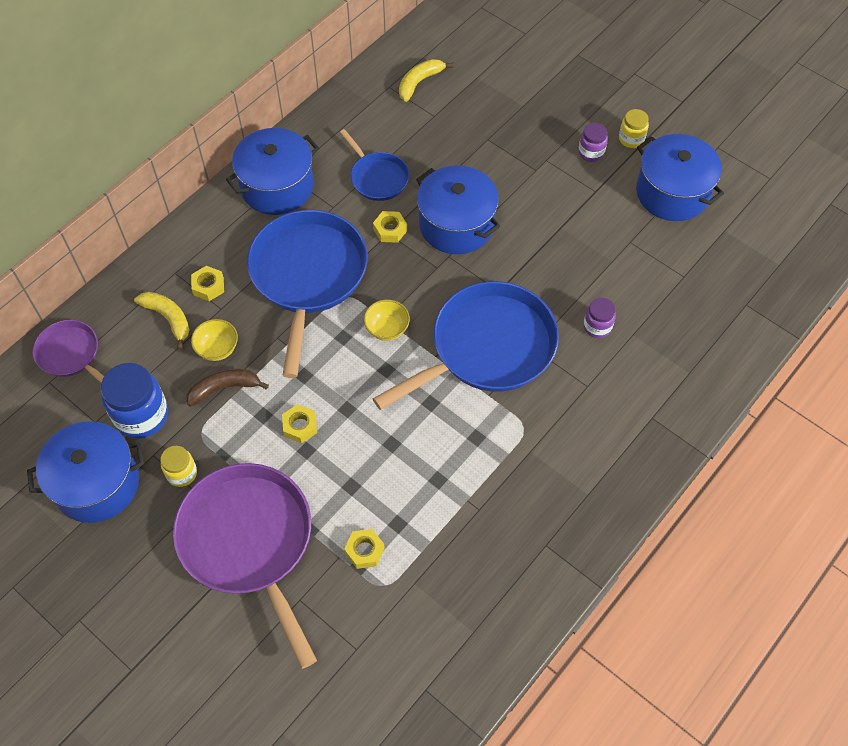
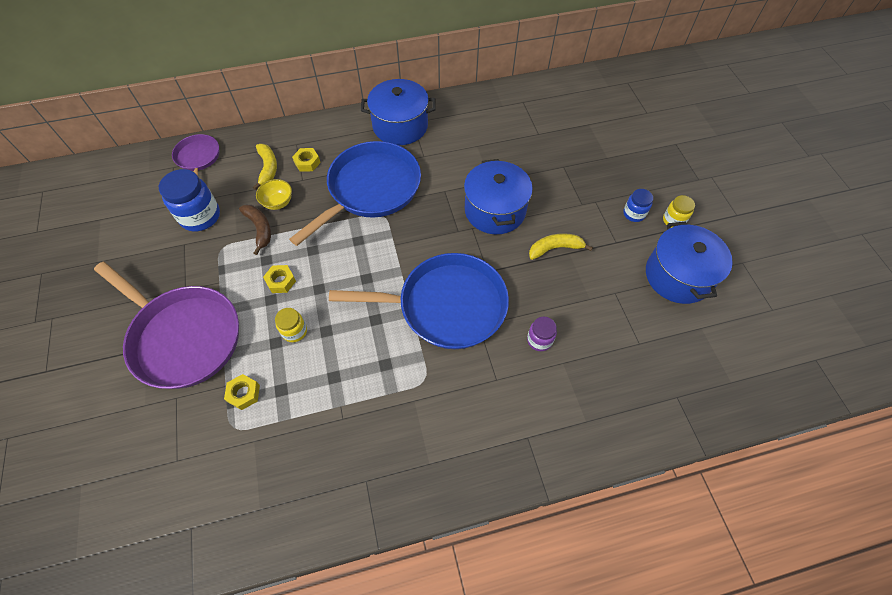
camera: 35 degrees right, 0 degrees up
(97, 484) = (139, 241): blue pot -> none
(182, 473) = (188, 266): yellow jar -> yellow jar (294, 331)
(224, 388) = (259, 229): brown banana -> brown banana turned 45 degrees clockwise
(249, 542) = (183, 337): purple pan -> purple pan turned 120 degrees clockwise
(377, 177) = (467, 153): blue pan -> none
(387, 329) = (390, 252): yellow bowl -> none
(390, 230) = (447, 189): yellow nut -> none
(419, 82) = (546, 109): yellow banana -> yellow banana (555, 248)
(591, 152) = (634, 214): purple jar -> blue jar

